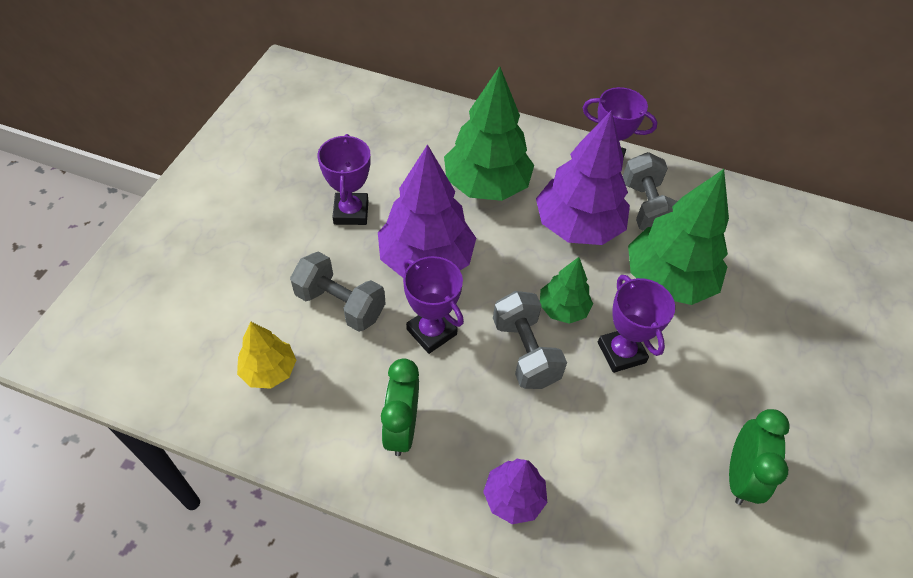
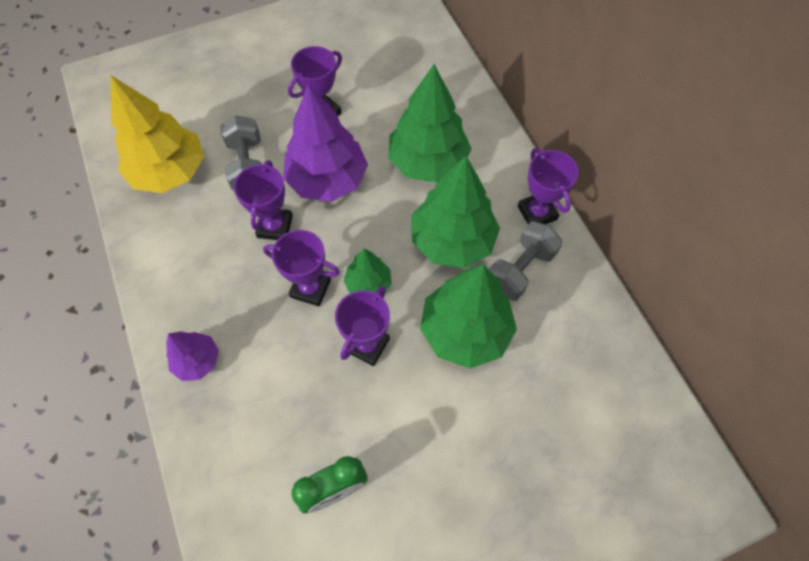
camera: 50 degrees right, 10 degrees up
(269, 370) = (170, 172): yellow tree -> yellow tree, size x1.88
(401, 428) = (192, 265): green clock -> none
(525, 352) = (310, 288): grey dumbbell -> purple trophy
(578, 226) = (452, 240): purple tree -> green tree

